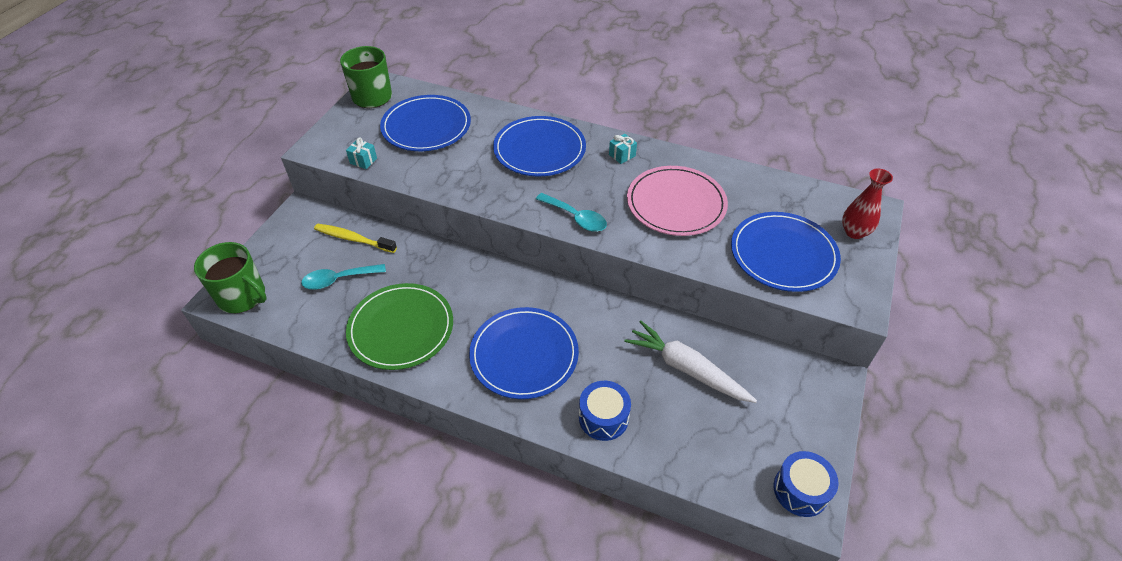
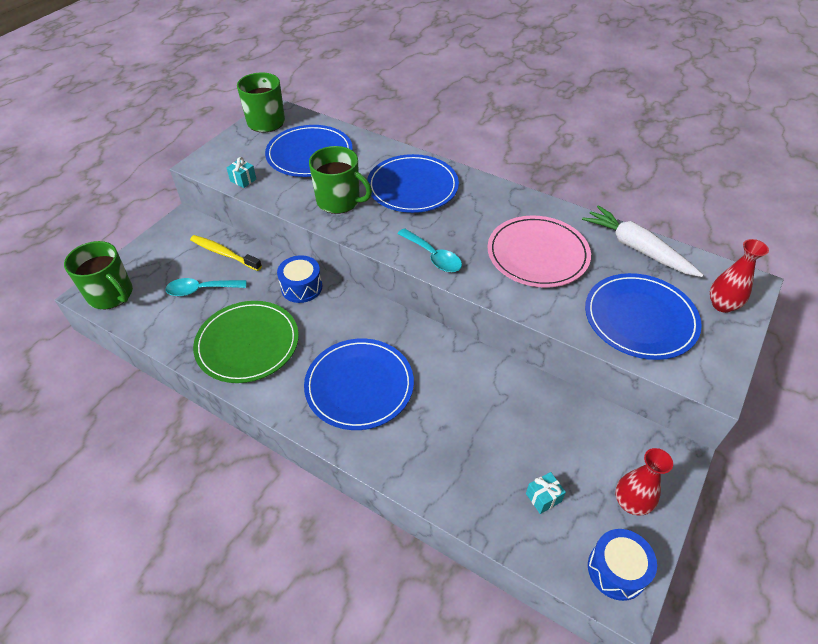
camera: 10 degrees right, 0 degrees up
(469, 172) = (339, 201): none -> green mug
(603, 417) = (424, 460): blue drum -> blue drum (301, 287)
(622, 155) = (493, 201): turquoise gift -> turquoise gift (543, 497)
(686, 368) = (520, 423): white carrot -> white carrot (637, 248)
(802, 427) = (631, 502): none -> red vase

